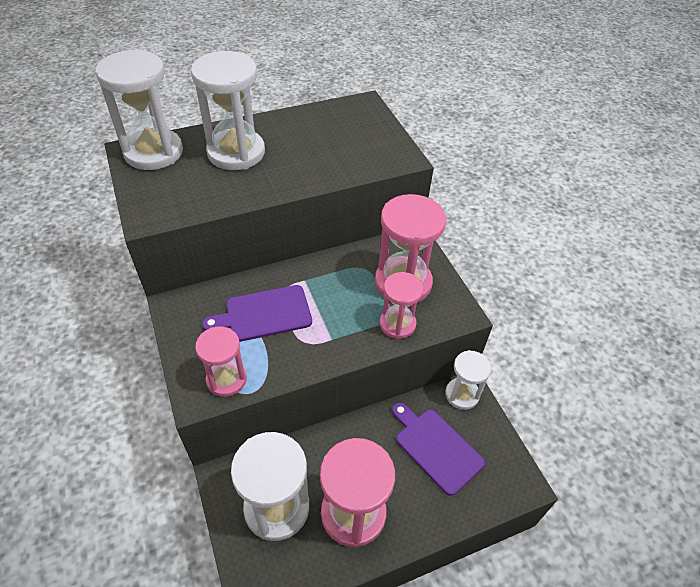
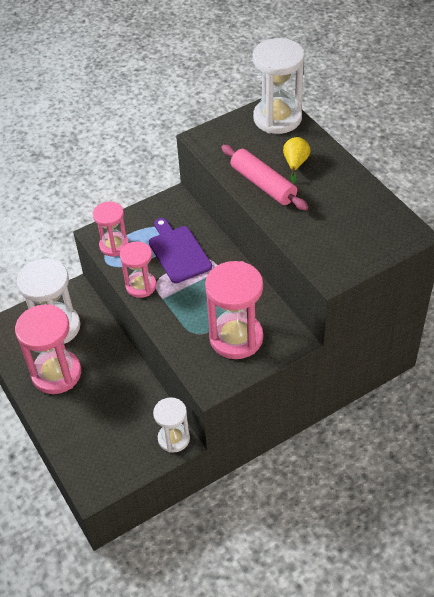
camera: 85 degrees right, 0 degrees up
(236, 153) = (295, 164): white hourglass -> yellow pear
(256, 180) = (263, 184): none -> pink rolling pin
(397, 324) = (187, 339): pink hourglass -> pink hourglass (141, 286)
(436, 448) = (117, 423): purple cutting board -> none

